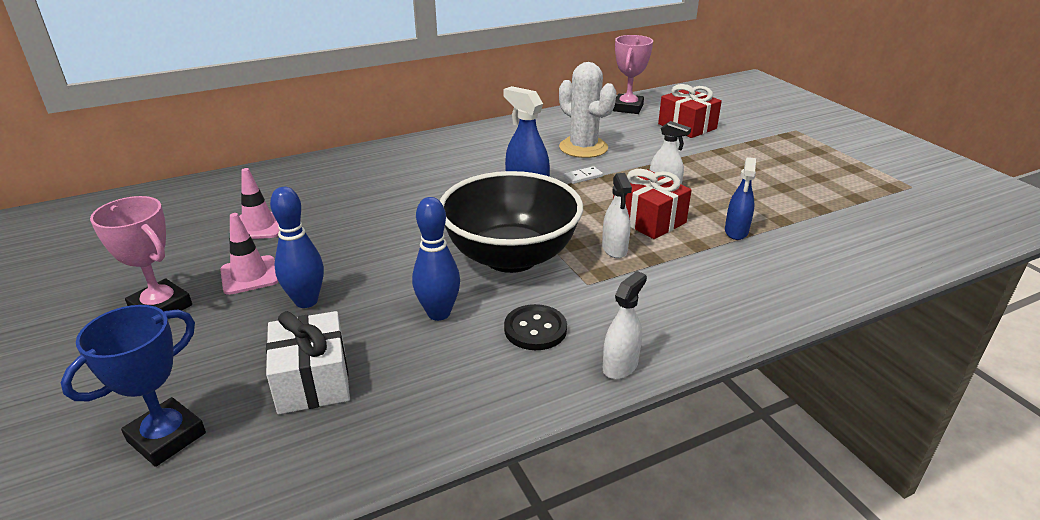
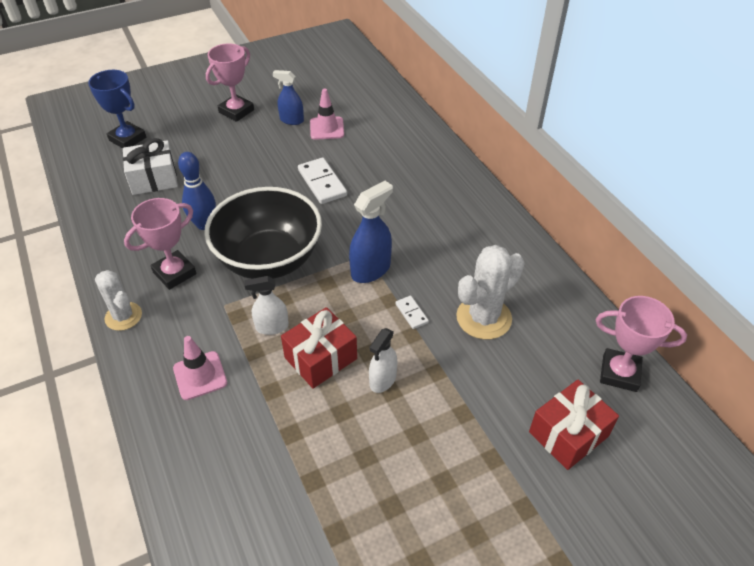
camera: 90 degrees right, 15 degrees up
(249, 275) = (264, 136): pink traffic cone -> pink traffic cone (200, 375)
(306, 301) = (231, 164): blue bowling pin -> none
(375, 226) = (322, 183): none -> white domino
(535, 329) = (174, 273): black button -> pink trophy
(620, 366) = (123, 316): white spray bottle -> white cactus
(736, 231) = (292, 430): blue spray bottle -> blue spray bottle (291, 120)

